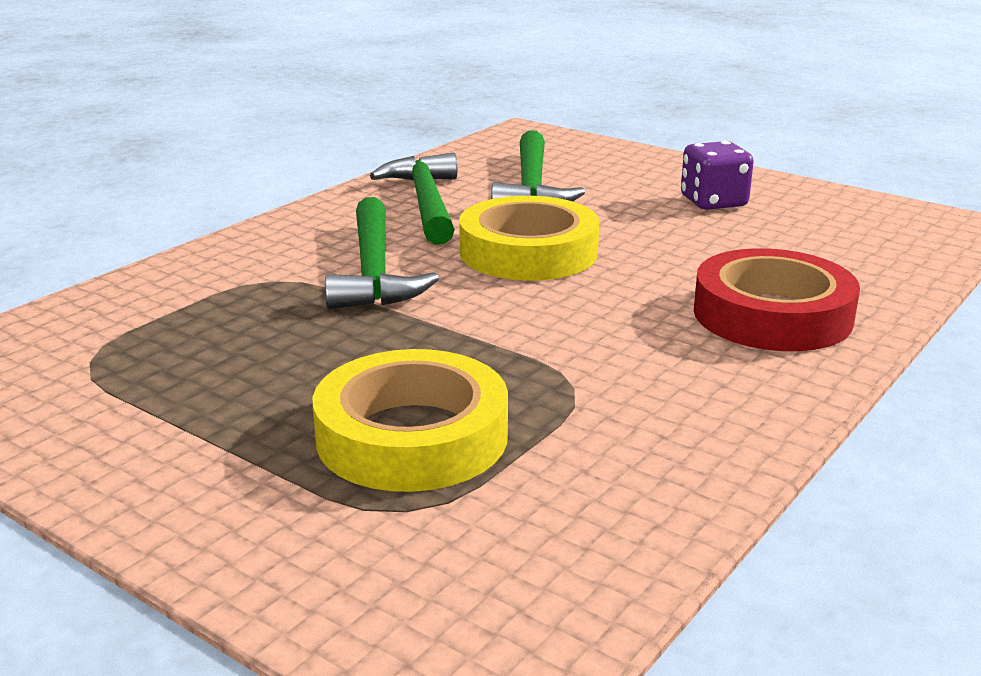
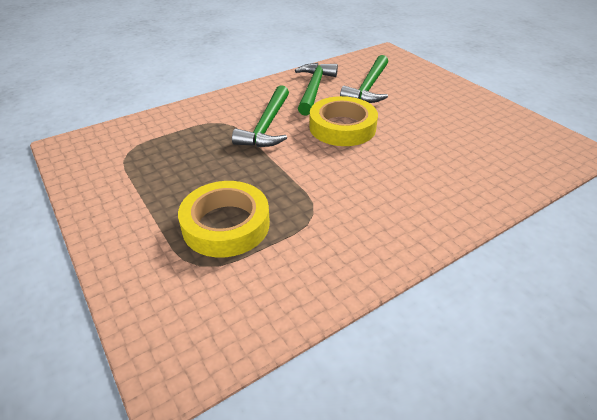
camera: 20 degrees right, 15 degrees up
(713, 202) = (453, 112): purple dice -> none
(772, 315) = (437, 191): red tape -> none

